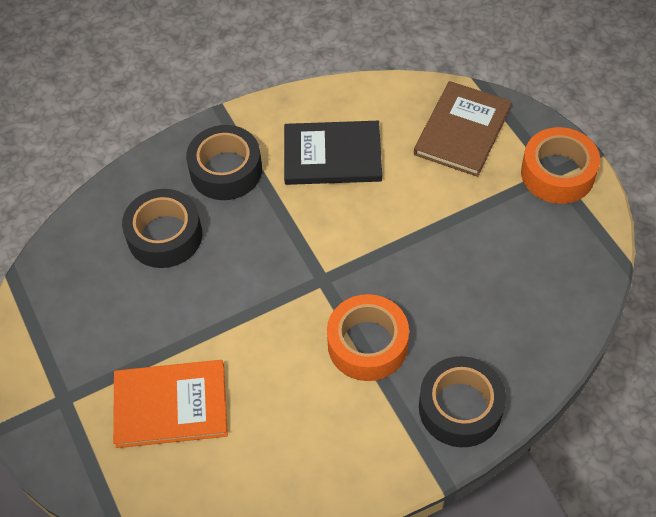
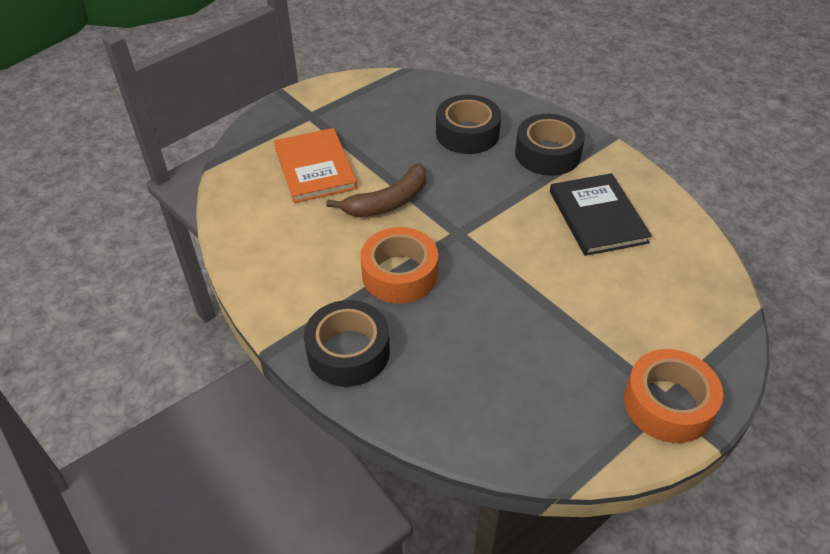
camera: 75 degrees right, 10 degrees down
(255, 336) = (388, 202): none -> brown banana
(462, 131) = (681, 309): brown book -> none

